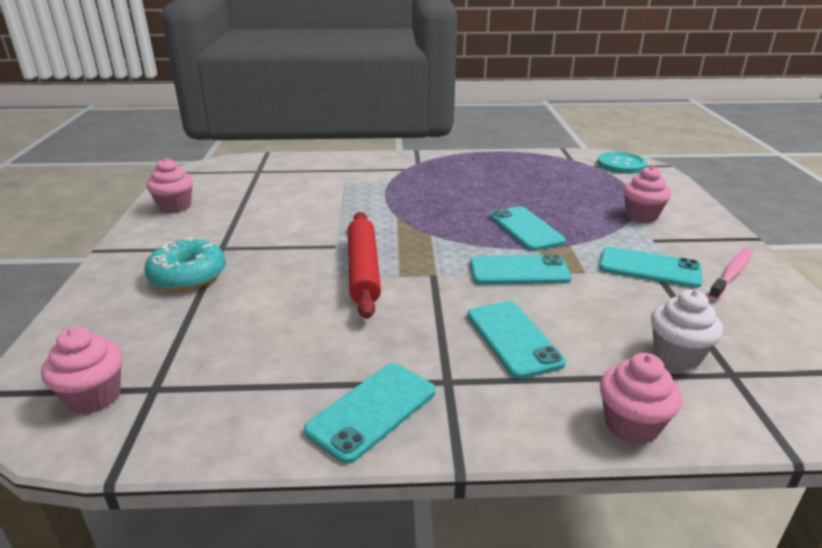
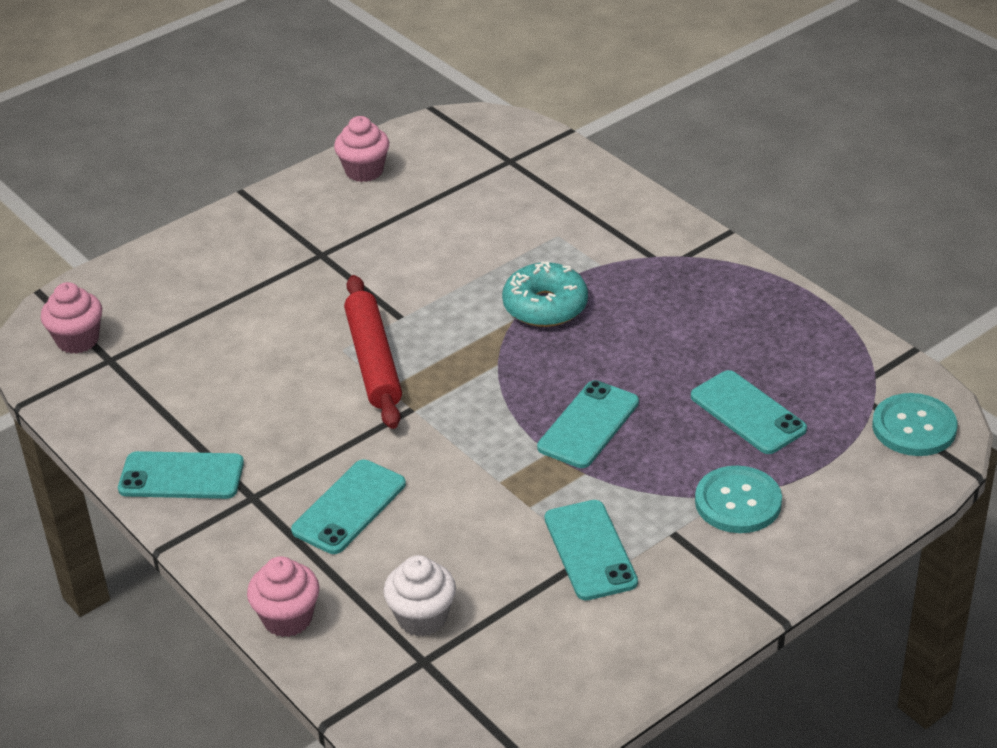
camera: 55 degrees right, 10 degrees up
(188, 276) = (256, 270): turquoise donut -> turquoise donut (545, 306)
(363, 270) = (373, 361): red rolling pin -> red rolling pin turned 60 degrees counterclockwise
(519, 271) = (480, 460): turquoise phone -> turquoise phone (748, 413)
(641, 216) = (738, 502): pink cupcake -> turquoise button
(732, 274) = (645, 617): pink toothbrush -> none

